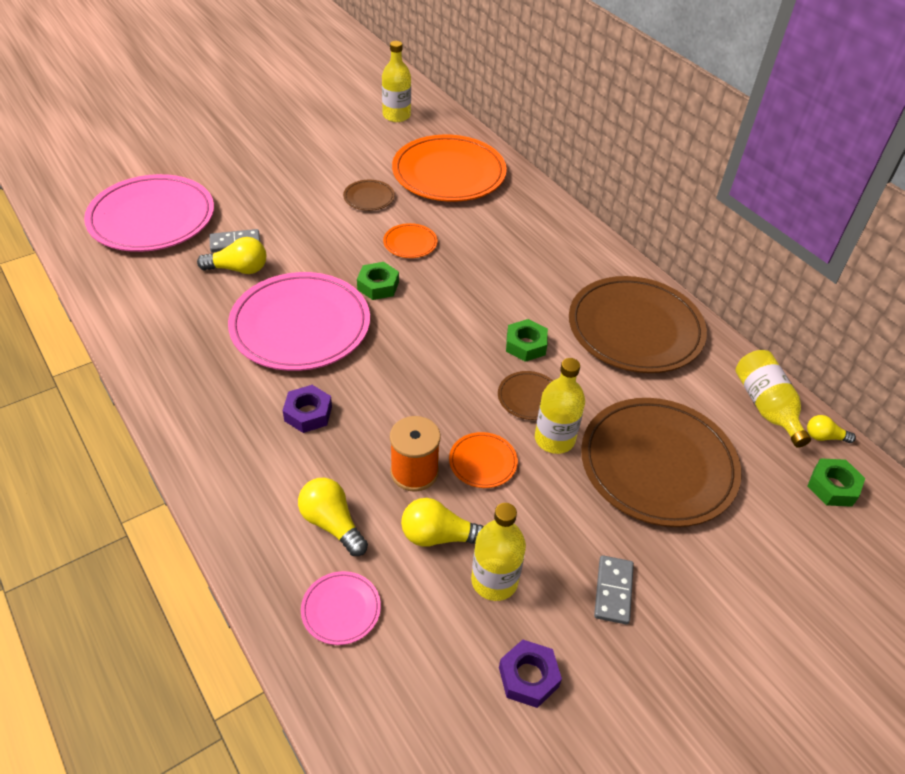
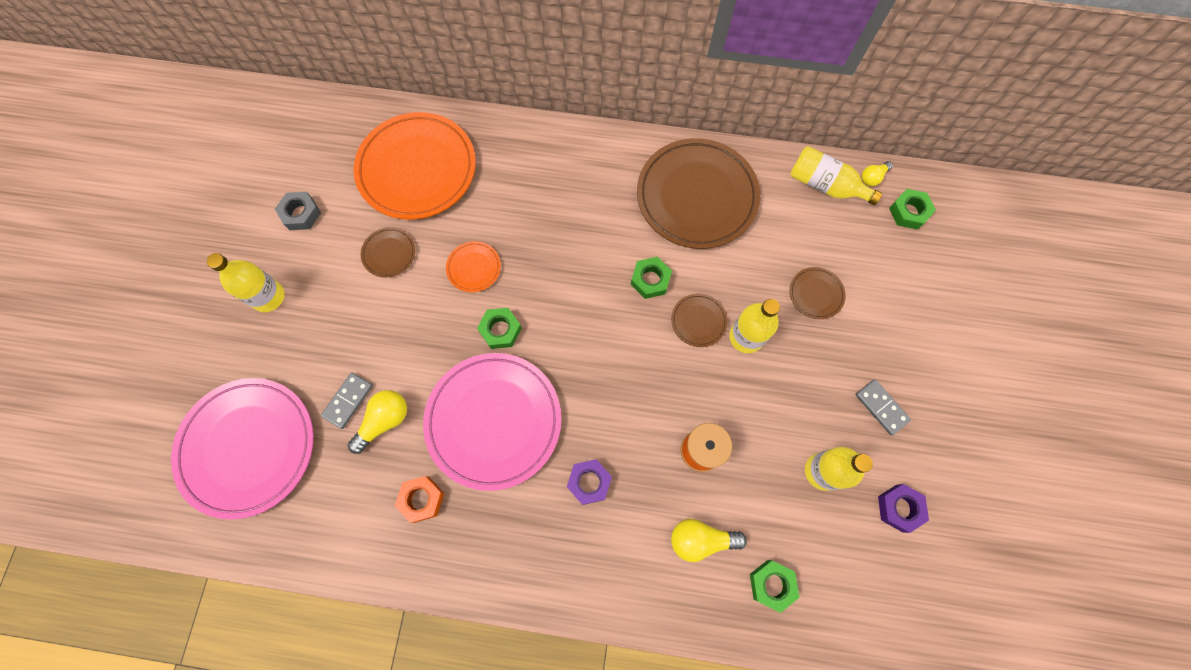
camera: 45 degrees left, 25 degrees up
(196, 324) = (421, 499): none -> orange nut
(341, 609) = (772, 584): pink plate -> green nut
(347, 144) = (301, 214): none -> grey nut
(396, 115) = (299, 143): yellow bottle -> yellow bottle (268, 297)
(439, 536) = (764, 477): yellow light bulb -> none
(483, 462) = (728, 399): orange plate -> none
(658, 465) = (816, 294): brown plate -> brown plate, size x0.43

